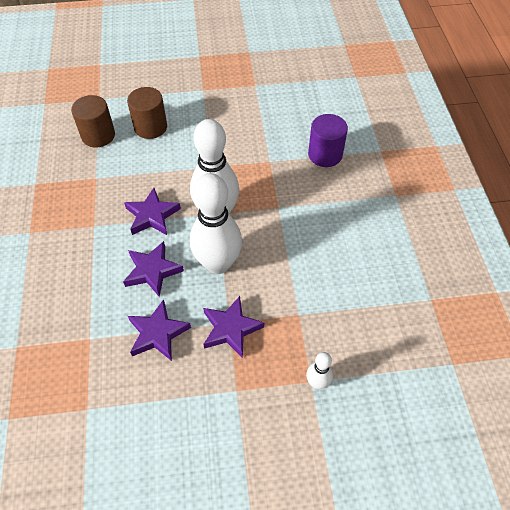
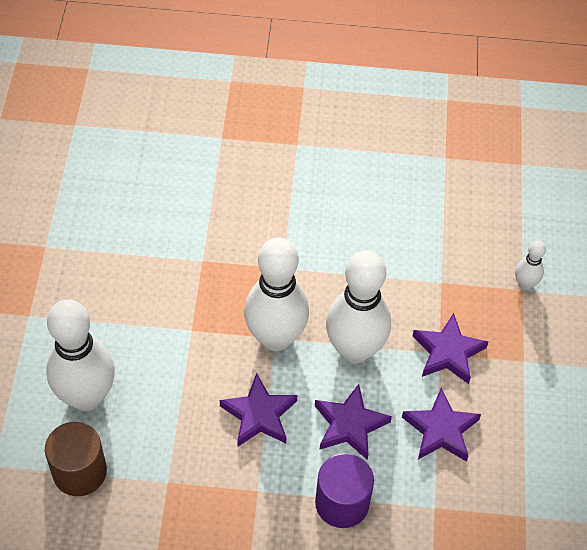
camera: 80 degrees left, 0 degrees up
(150, 127) = (86, 396): brown cylinder -> white bowling pin
(325, 154) = (210, 197): purple cylinder -> purple cylinder (342, 503)

